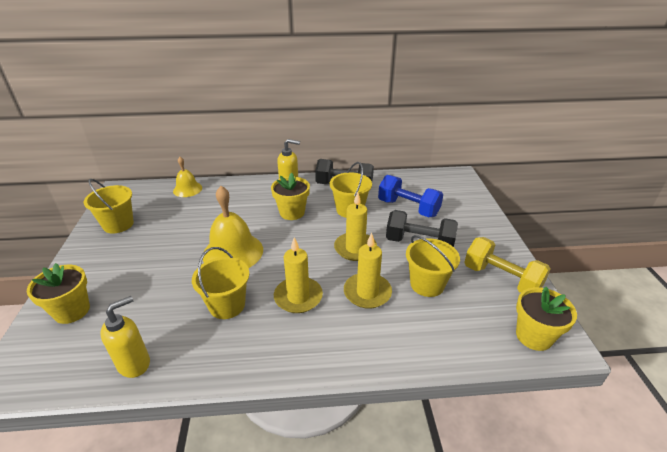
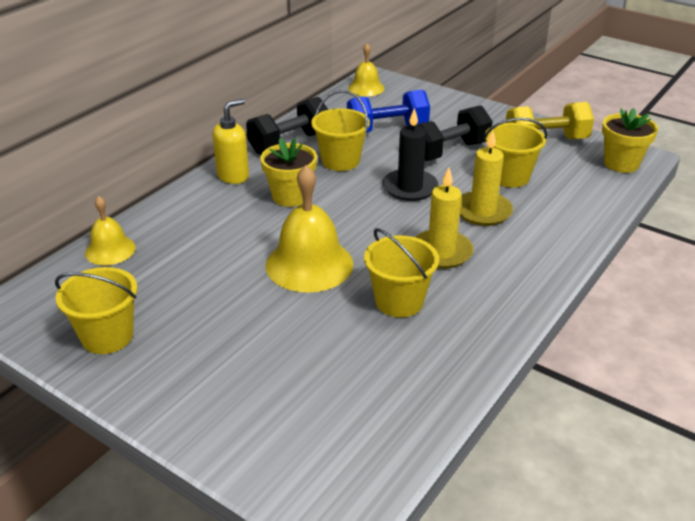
camera: 50 degrees left, 0 degrees up
(72, 311) = (261, 427): yellow flower pot -> none
(134, 363) = (419, 396): yellow soap dispenser -> none
(355, 248) = (410, 188): yellow candle -> black candle
(442, 178) = (366, 88): none -> yellow bell

